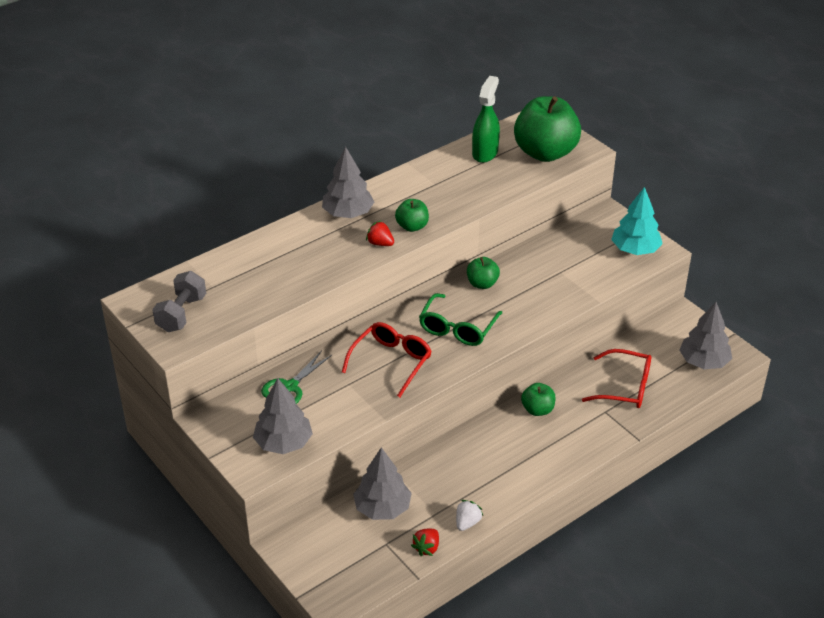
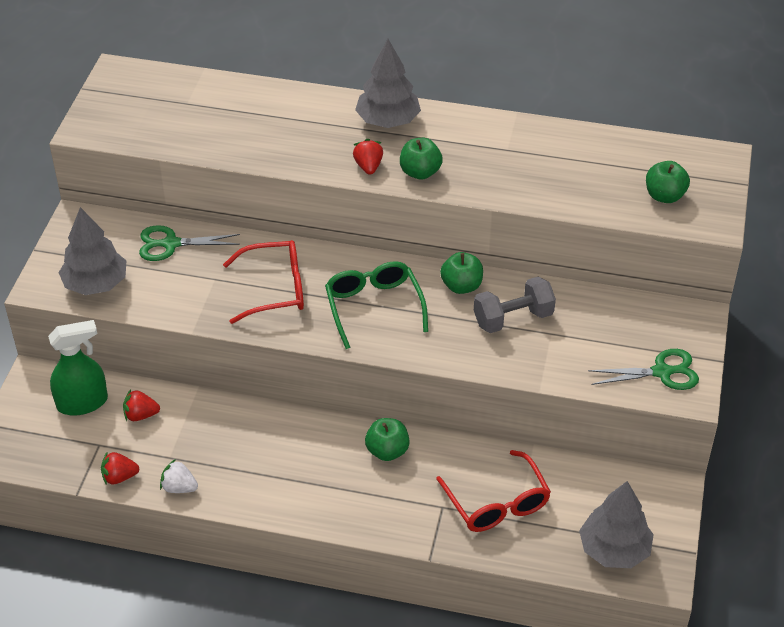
camera: 50 degrees right, 5 degrees up
(181, 314) = (130, 108): grey dumbbell -> grey dumbbell (513, 318)
(382, 508) = (141, 415): grey tree -> red strawberry
(457, 328) = (374, 307): green glasses -> green glasses turned 90 degrees clockwise
(467, 522) = (179, 487): white strawberry -> white strawberry turned 150 degrees counterclockwise
(485, 153) = (605, 154): green spray bottle -> green spray bottle (83, 403)
(545, 153) = (664, 196): green apple -> green apple, size x0.48
(635, 250) = (662, 372): turquoise tree -> green scissors

